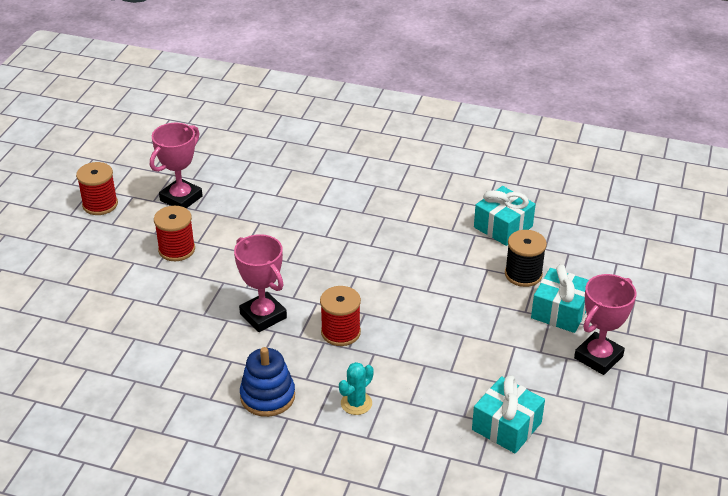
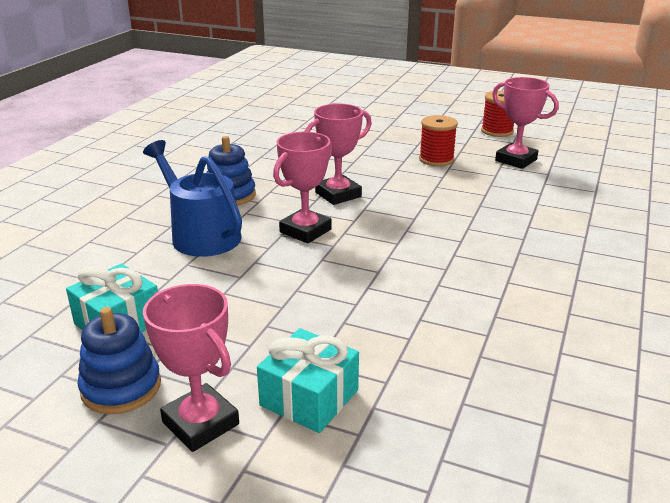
camera: 95 degrees right, 10 degrees down
(340, 332) = (305, 231): red spool -> pink trophy
(356, 403) = (201, 235): turquoise cactus -> blue watering can
(503, 227) = (511, 364): turquoise gift -> none
(523, 274) = (397, 370): black spool -> none
(578, 404) = (121, 387): none -> blue stacking toy

